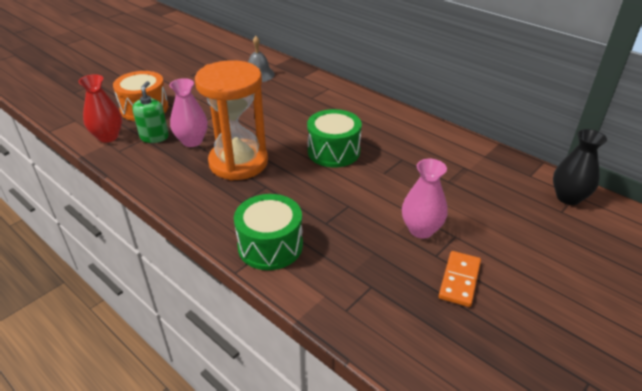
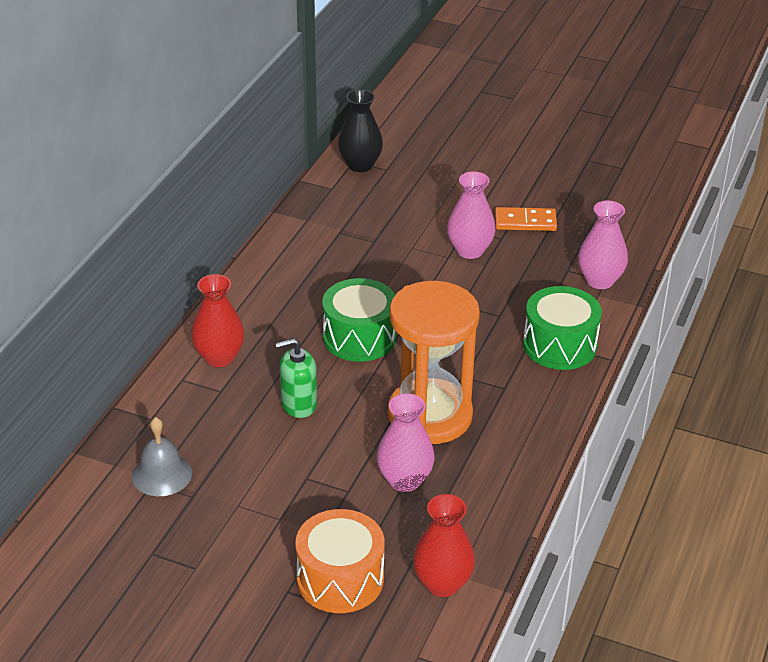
camera: 110 degrees left, 0 degrees up
(154, 137) = (415, 527): green soap dispenser -> green soap dispenser (298, 404)
(341, 101) = (219, 357): none -> red vase
(346, 304) = (600, 280): none -> pink vase

